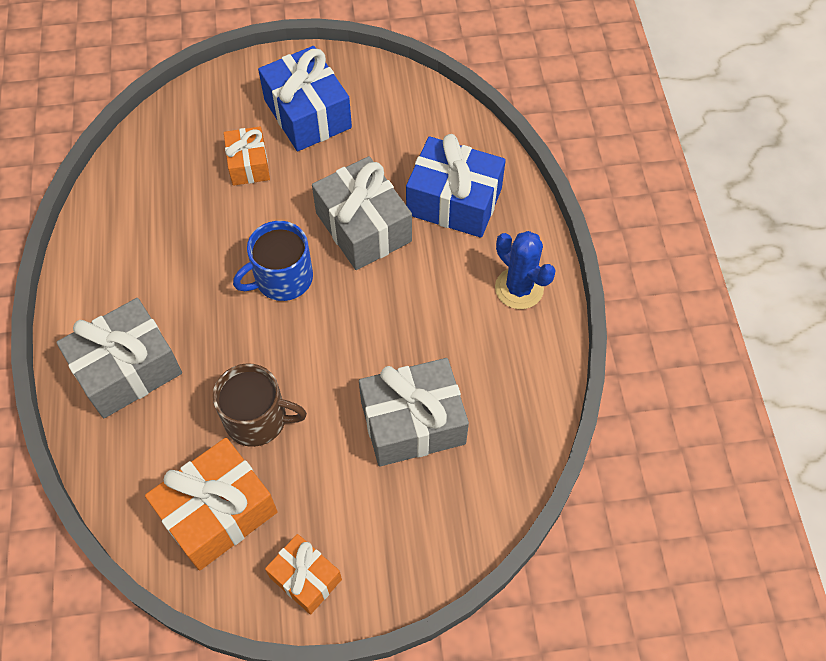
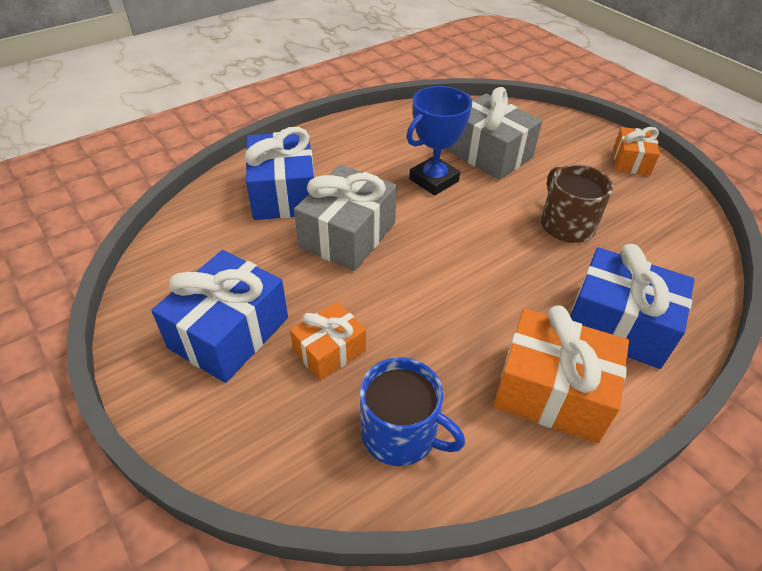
camera: 120 degrees left, 15 degrees down
(127, 369) = (618, 325): grey gift -> blue gift
(218, 512) = (647, 214): orange gift -> orange gift (552, 391)
(282, 278) = (439, 264): blue mug -> blue mug (400, 433)
(399, 338) = (433, 180): none -> blue trophy
(519, 288) = (343, 141): blue cactus -> none

